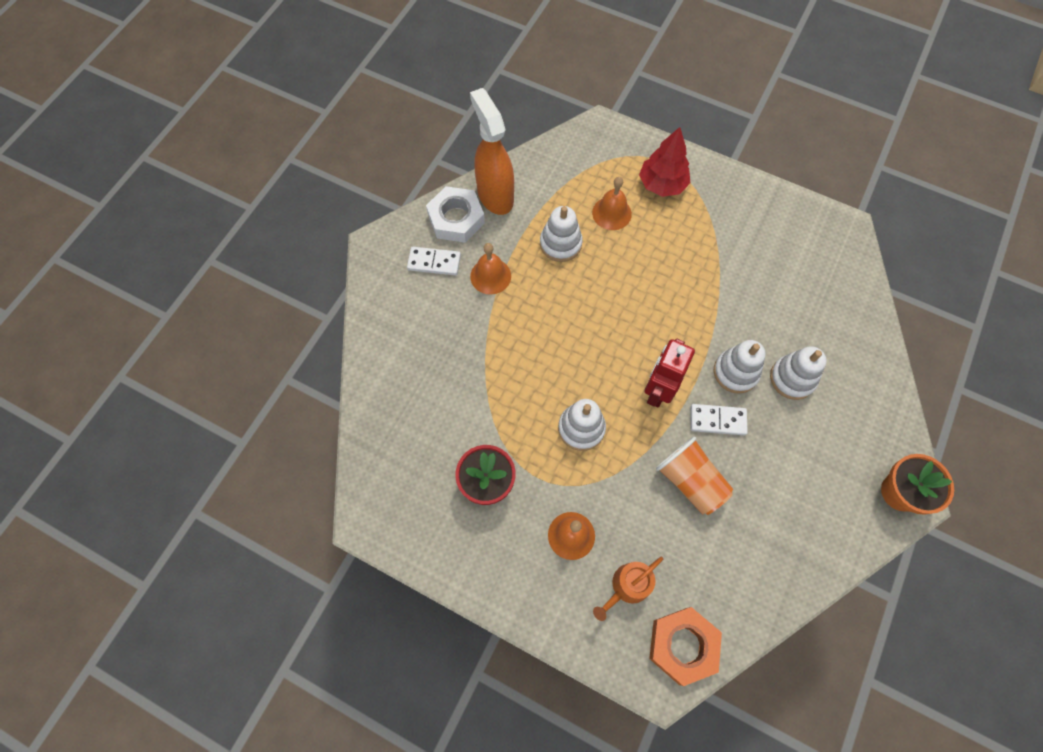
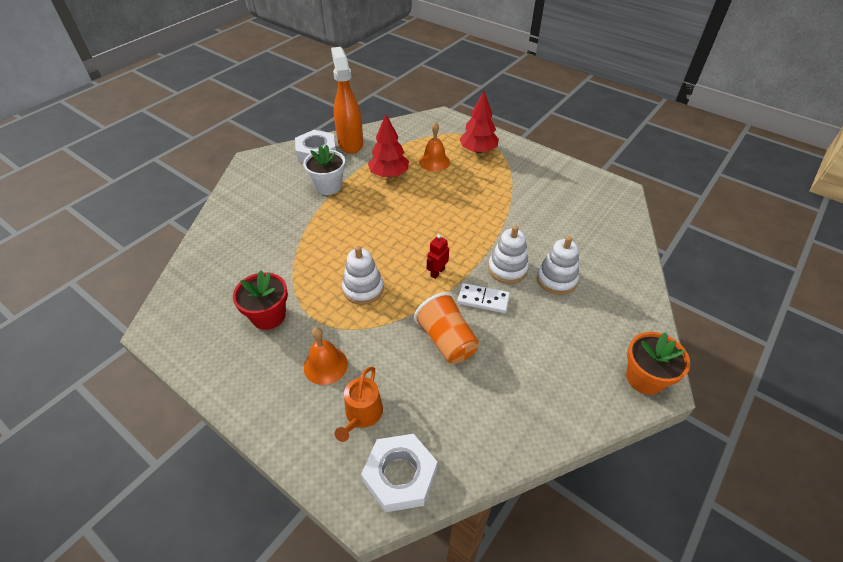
camera: 10 degrees right, 20 degrees down
(434, 262) = (289, 174): white domino -> none
(490, 276) = (328, 186): orange bell -> white flower pot
(560, 244) = (389, 174): white stacking toy -> red tree
(627, 587) = (362, 415): orange watering can -> orange watering can turned 45 degrees counterclockwise
(658, 390) = (437, 272): red robot -> red robot, size x0.56
(682, 645) = (400, 475): orange nut -> white nut

